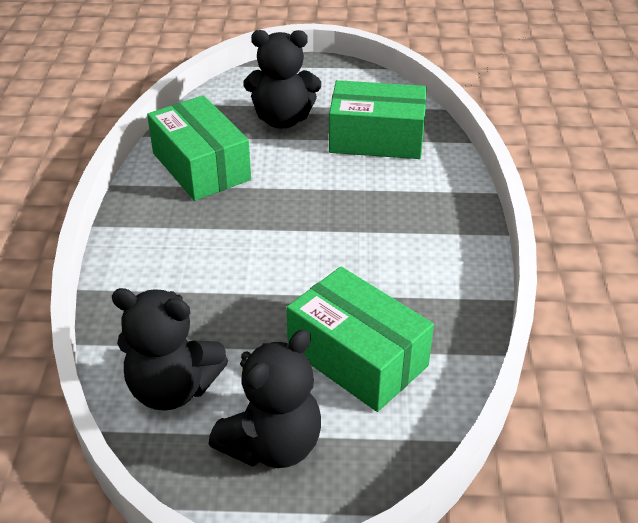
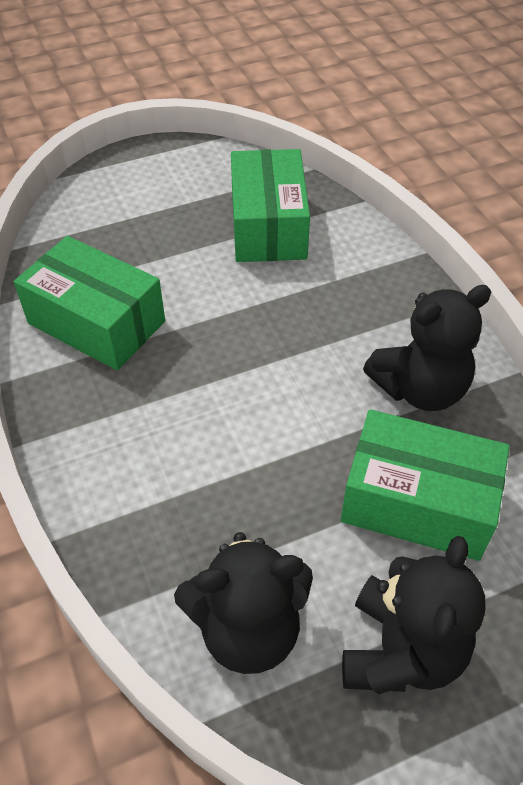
camera: 25 degrees left, 10 degrees up
(282, 119) = (152, 232): black teddy bear -> black teddy bear (420, 389)
(376, 138) = (268, 226): green box -> green box turned 75 degrees counterclockwise

